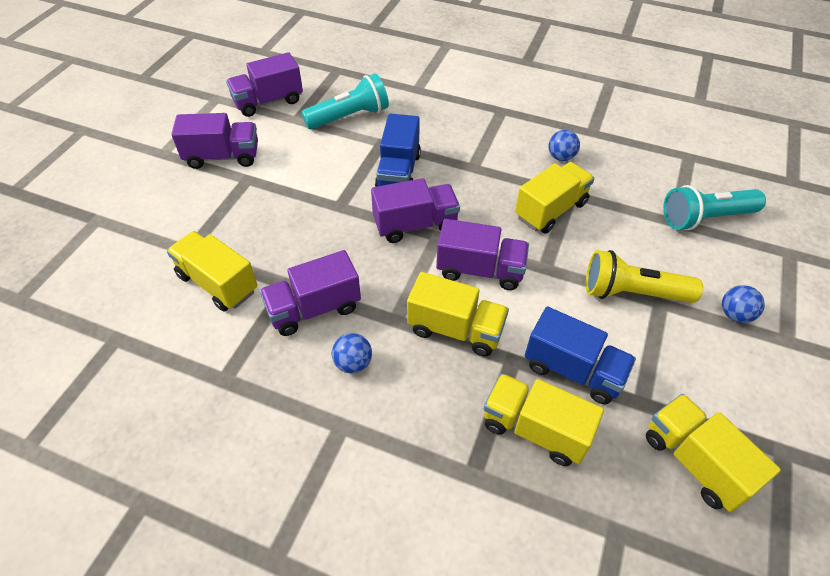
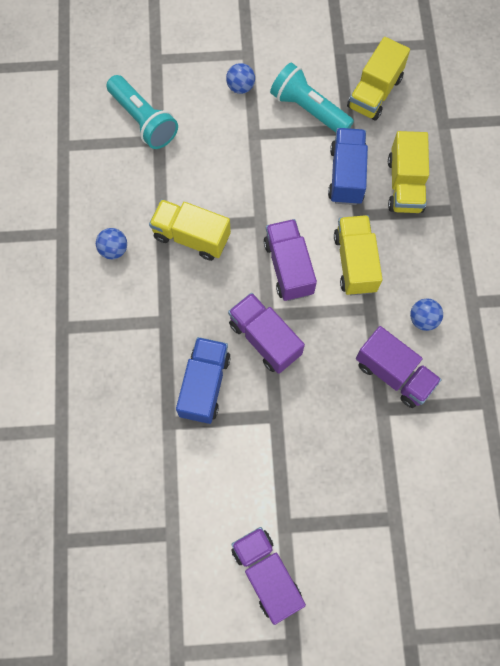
camera: 115 degrees left, 20 degrees up
(217, 283) = (413, 467): yellow truck -> none
(268, 101) = (156, 586): purple truck -> none
(349, 117) = (142, 478): turquoise flashlight -> turquoise flashlight (309, 109)
(398, 172) = (204, 385): blue truck -> blue truck turned 60 degrees counterclockwise
(632, 292) = (254, 155): yellow flashlight -> none

